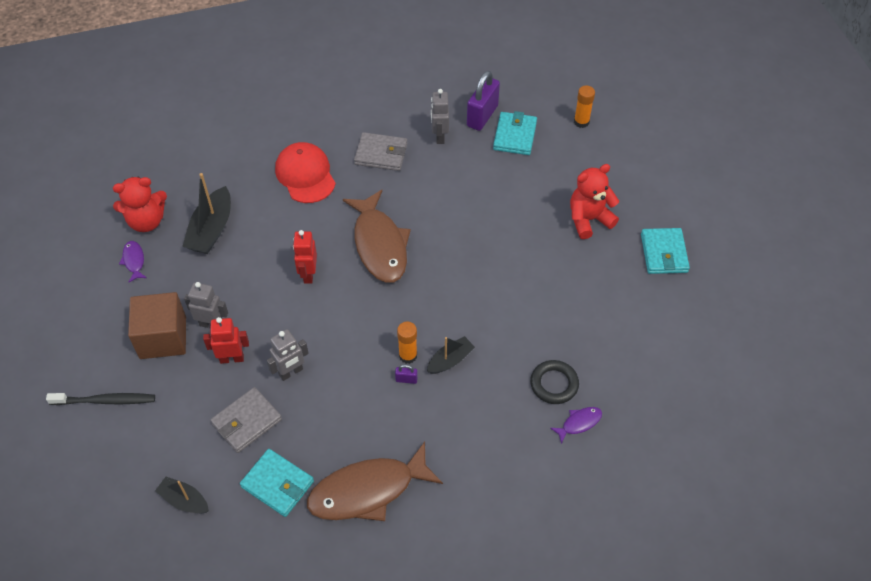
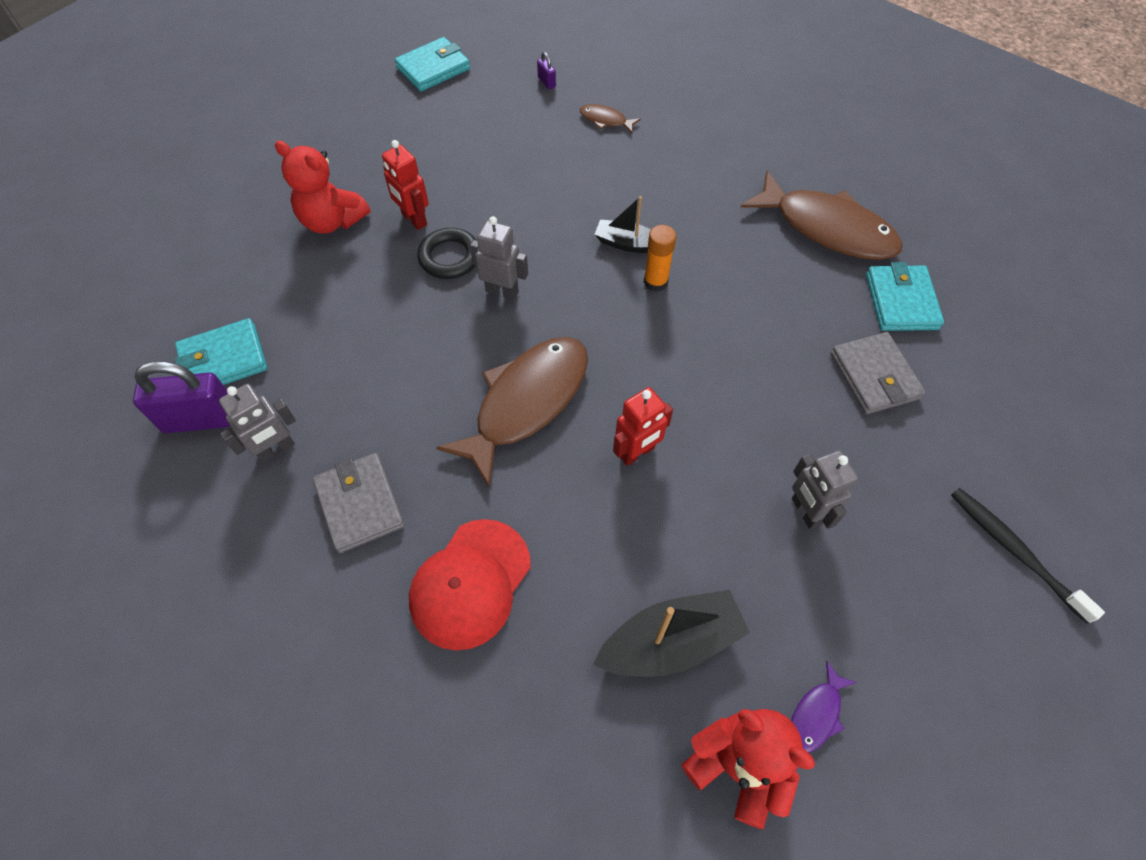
camera: 125 degrees left, 5 degrees up
(163, 337) = (878, 557): brown cube -> none
(184, 500) = (1006, 369): black boat -> none
(232, 358) = (824, 450): red robot -> red robot (414, 219)
(247, 422) = (874, 376): grey wallet -> grey wallet turned 60 degrees clockwise
(291, 372) = (779, 376): grey robot -> grey robot (502, 291)
(406, 379) = (684, 267): purple padlock -> purple padlock (546, 82)
(554, 384) = (580, 154): black ring -> black ring (449, 257)
(579, 423) = (605, 120): purple fish -> brown fish
(581, 122) = (154, 301): orange glue stick -> none
(664, 253) = (340, 143): turquoise wallet -> turquoise wallet (433, 68)

